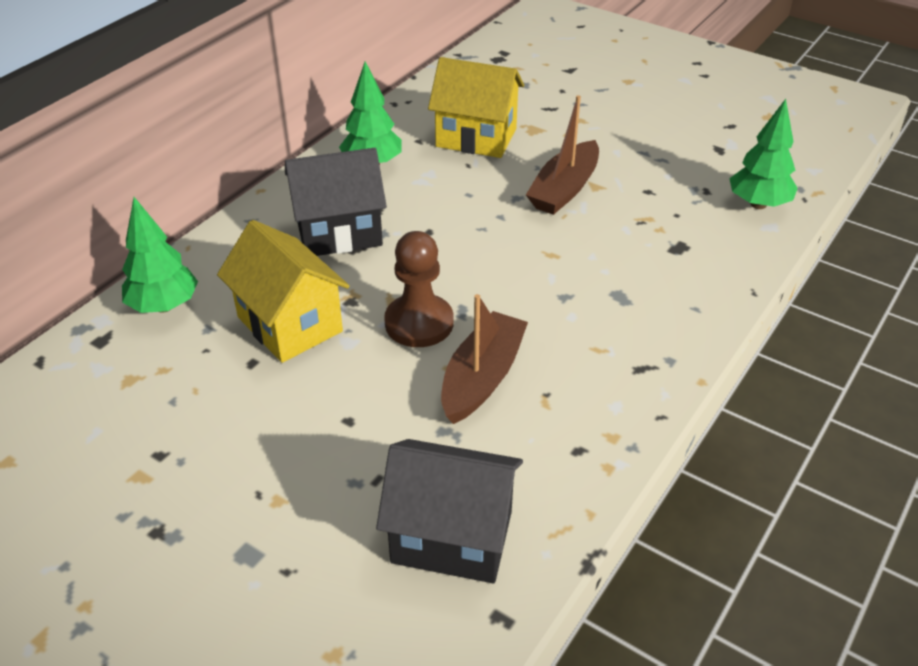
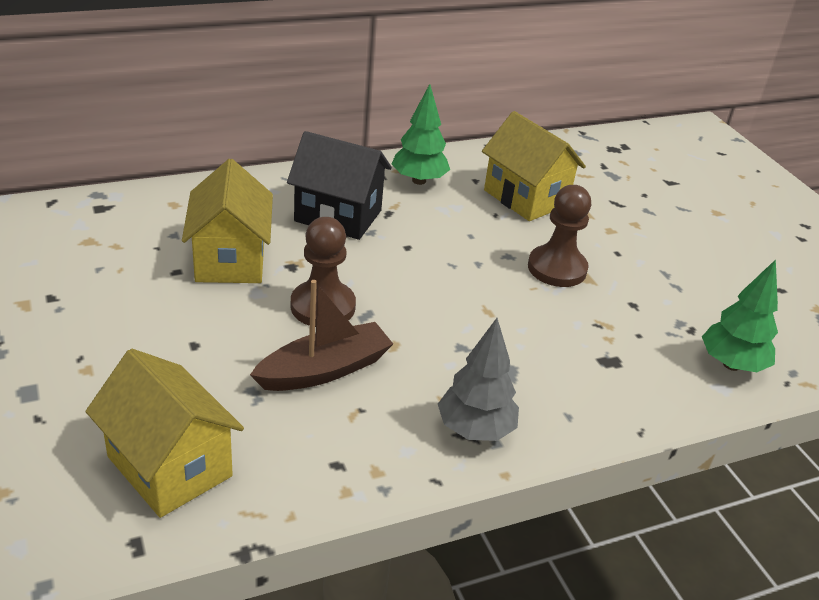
camera: 30 degrees right, 5 degrees down
(164, 306) = (163, 206): green tree -> none
(452, 537) = (170, 466): black house -> yellow house
(564, 189) = (557, 268): brown boat -> brown pawn
(645, 358) = (475, 429): none -> grey tree

